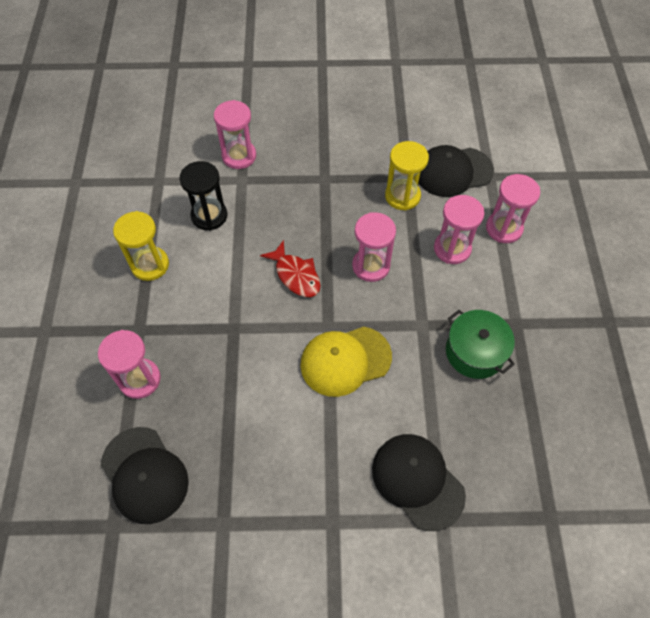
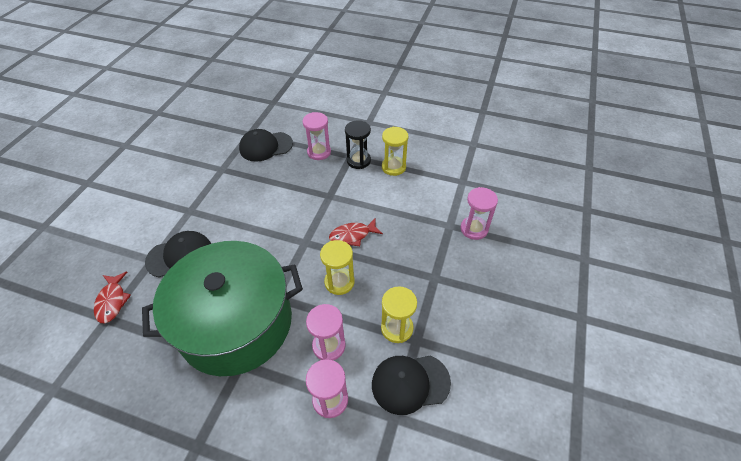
camera: 110 degrees right, 10 degrees down
(209, 216) = (422, 201): black hourglass -> black hourglass (358, 161)
(345, 361) = (276, 244): yellow cap -> none
(371, 266) = (339, 282): pink hourglass -> yellow hourglass
(453, 172) = (410, 383): black cap -> black cap turned 105 degrees counterclockwise
(475, 352) = (236, 323): green pot -> green pot, size x2.39
(526, 529) = (112, 301): none -> red fish

